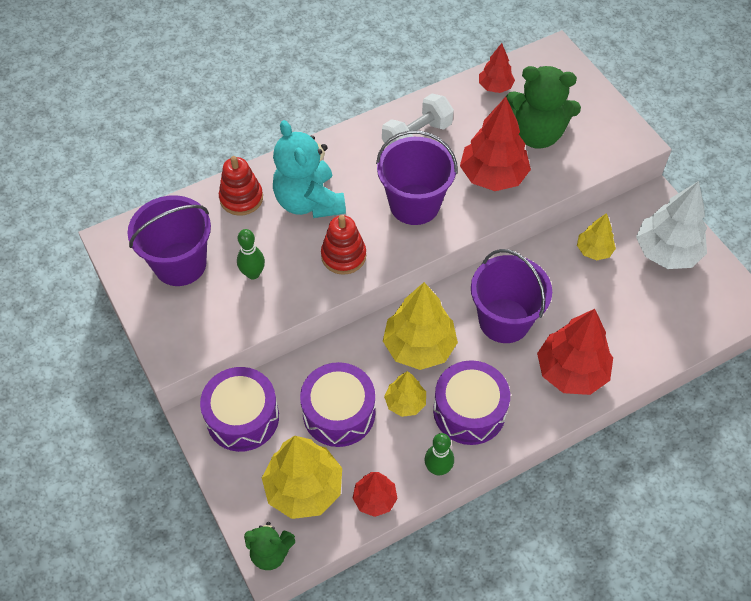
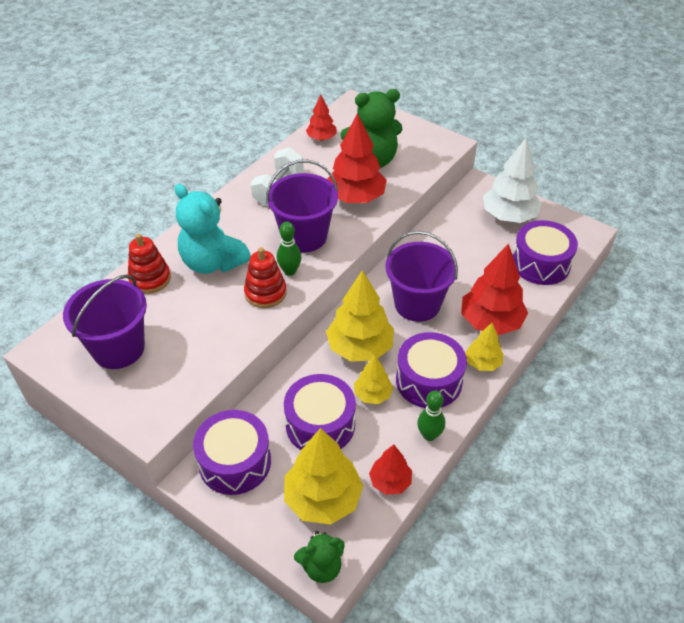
camera: 25 degrees left, 10 degrees down
(253, 273) = (191, 333): green bowling pin -> green bowling pin (290, 271)
(594, 250) = (456, 232): yellow tree -> yellow tree (483, 363)
(668, 324) = (540, 263): none -> purple drum

